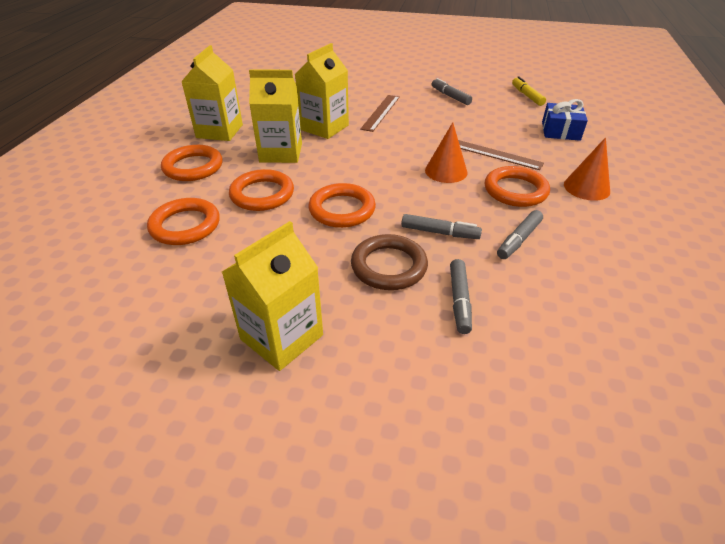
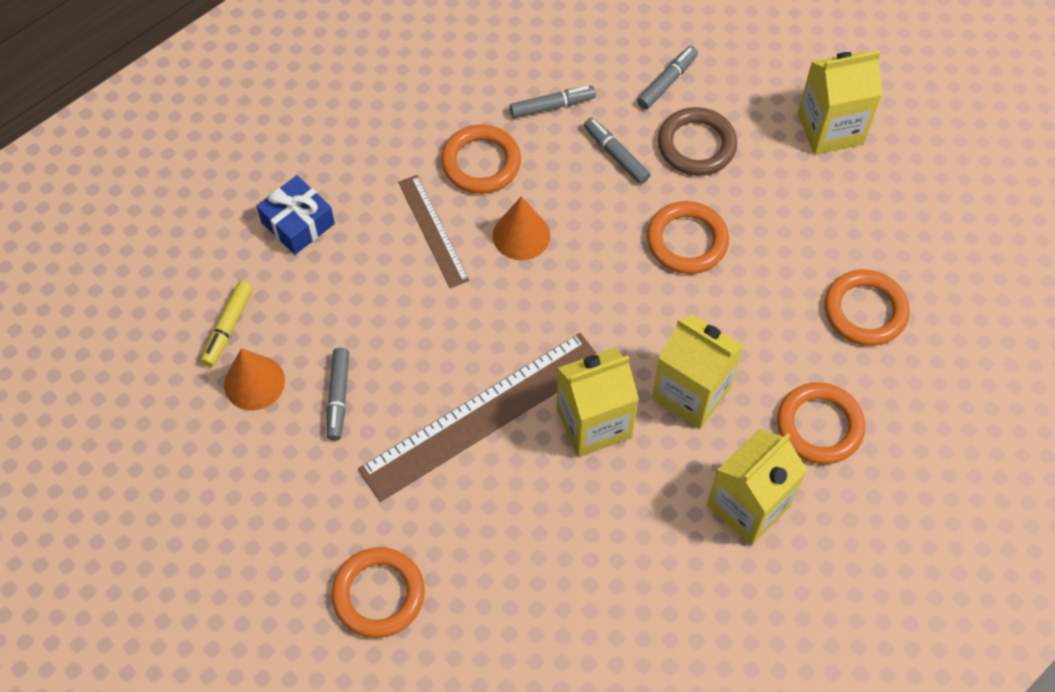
camera: 145 degrees left, 20 degrees up
(262, 194) = (759, 317): orange ring -> orange ring (378, 594)
(381, 112) = (482, 415): brown ruler -> brown ruler, size x1.84
(586, 187) = (404, 124): orange cone -> orange cone (254, 382)

